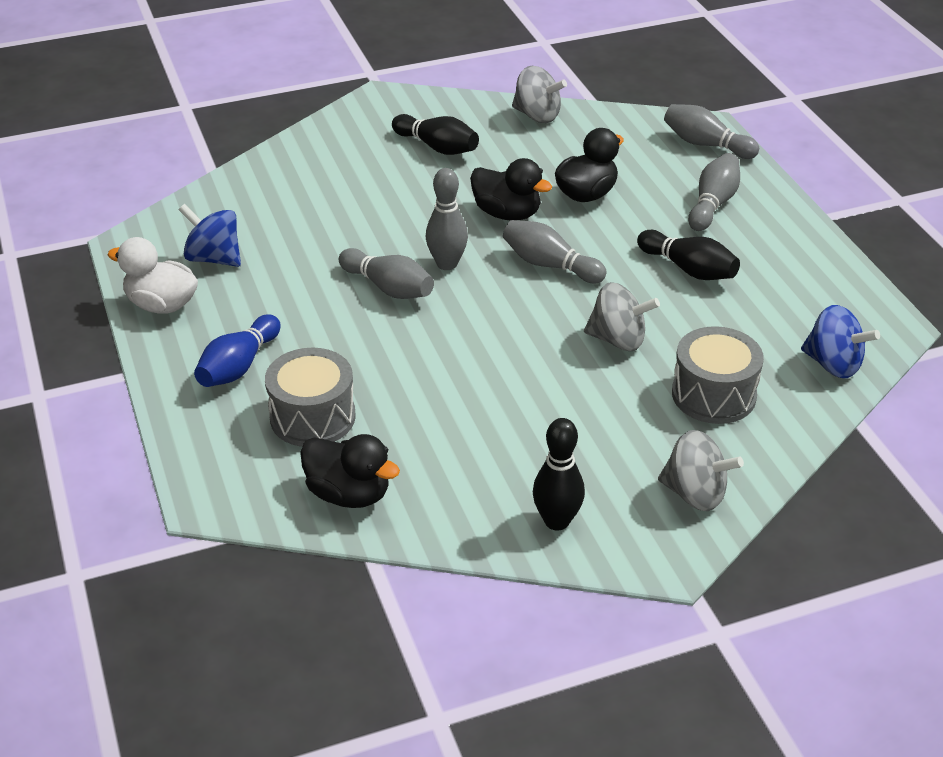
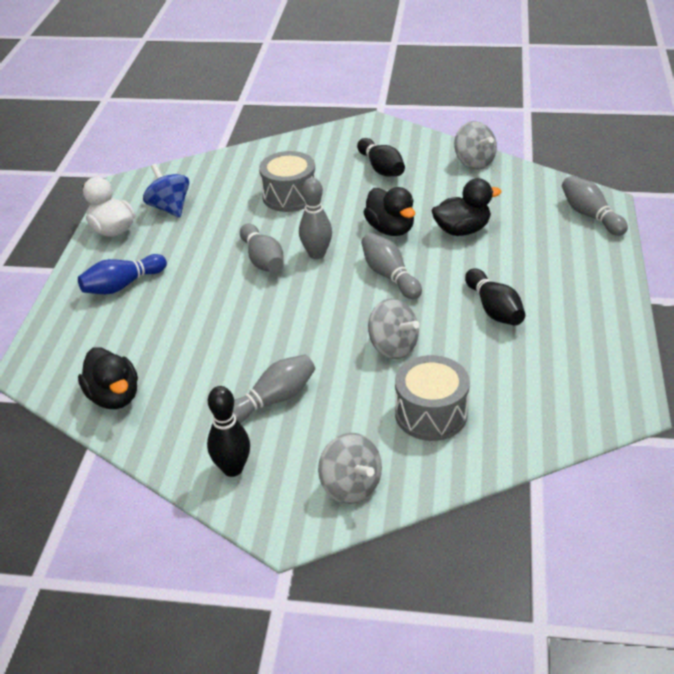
camera: 30 degrees right, 0 degrees up
(312, 417) = (137, 335): grey drum -> grey drum (289, 196)
(712, 204) = (556, 264): grey bowling pin -> grey bowling pin (273, 400)
(833, 364) = (550, 422): blue spinning top -> none

